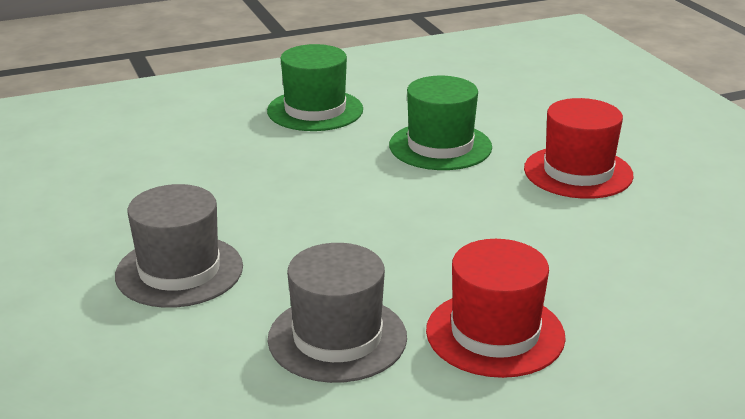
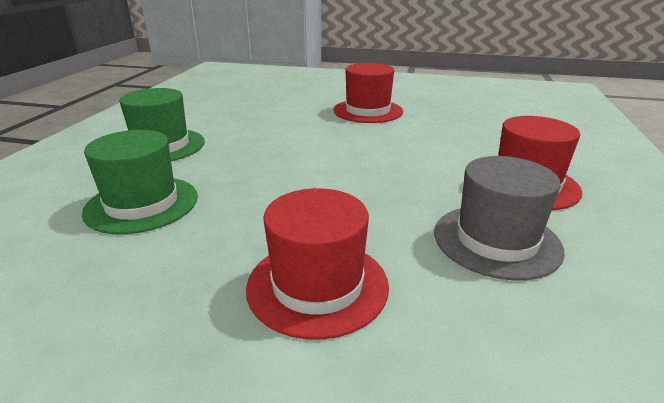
camera: 55 degrees left, 0 degrees up
(179, 271) = (317, 285): grey hat -> red hat
(440, 146) = (283, 129): green hat -> green hat (142, 204)

